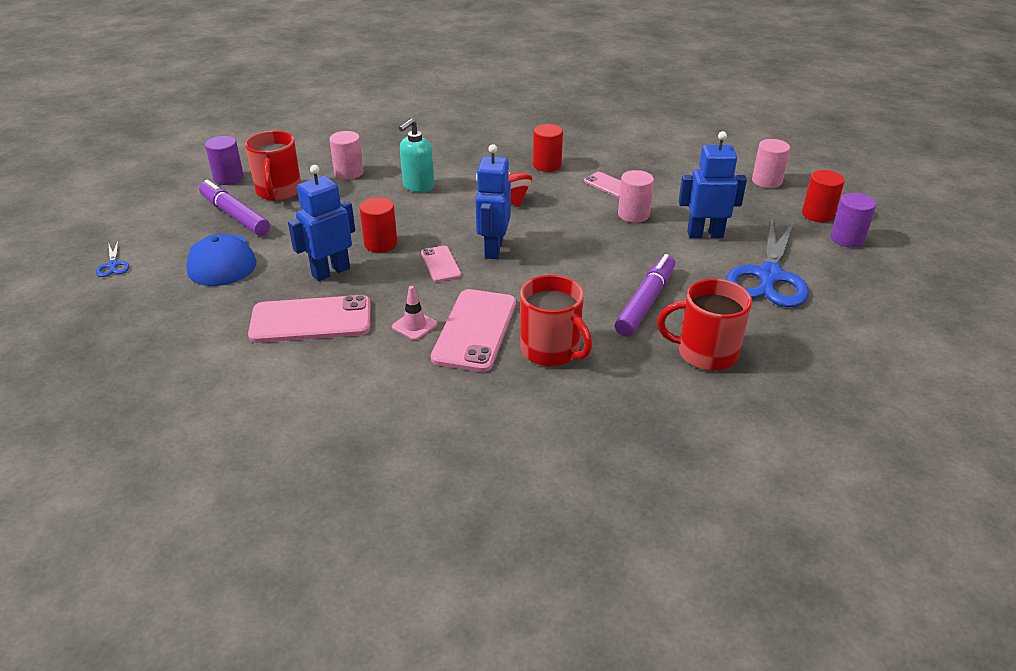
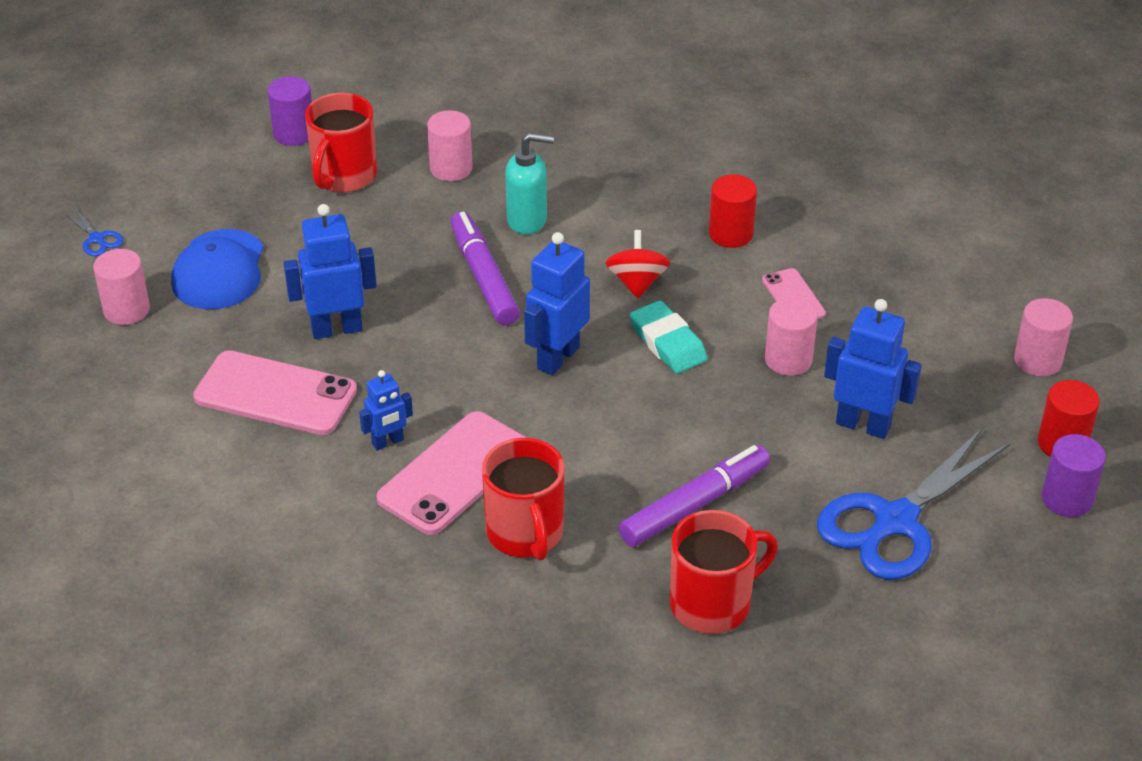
camera: 25 degrees right, 5 degrees up
(113, 265) = (97, 239): blue scissors -> blue scissors turned 45 degrees counterclockwise
(162, 300) = (126, 310): none -> pink cylinder
(235, 215) = (270, 201): purple marker -> purple marker (483, 277)
(381, 244) = (421, 304): red cylinder -> none
(414, 325) = (388, 442): pink traffic cone -> blue robot
(418, 186) = (527, 220): turquoise soap dispenser -> turquoise soap dispenser turned 150 degrees counterclockwise
(440, 264) = (476, 360): pink phone -> none
(555, 224) = (667, 343): none -> turquoise eraser
(705, 353) = (712, 604): red mug -> red mug turned 120 degrees clockwise

